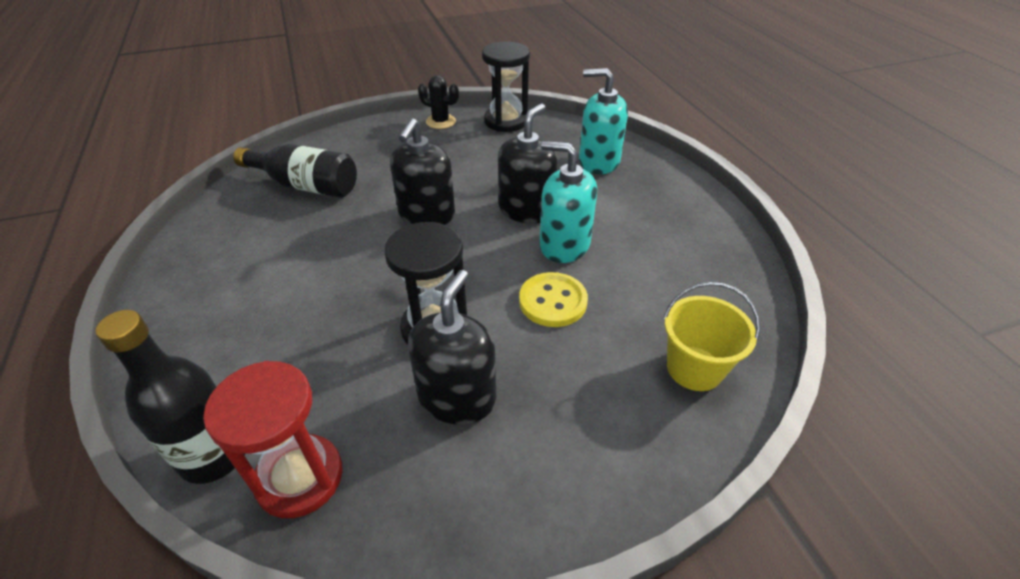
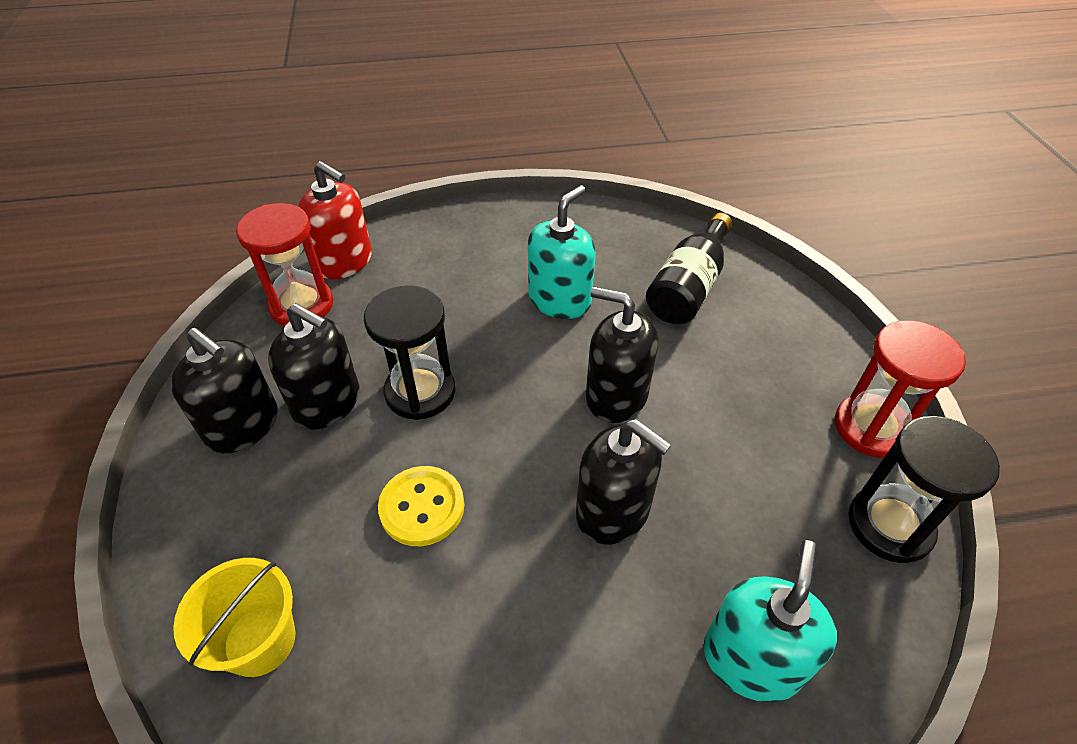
camera: 100 degrees right, 5 degrees up
(214, 454) = (344, 261): black bottle -> red soap dispenser
(441, 121) = (871, 428): black cactus -> red hourglass
(500, 467) = (243, 425): none -> black soap dispenser
(564, 245) = (524, 544): turquoise soap dispenser -> turquoise soap dispenser (559, 300)

